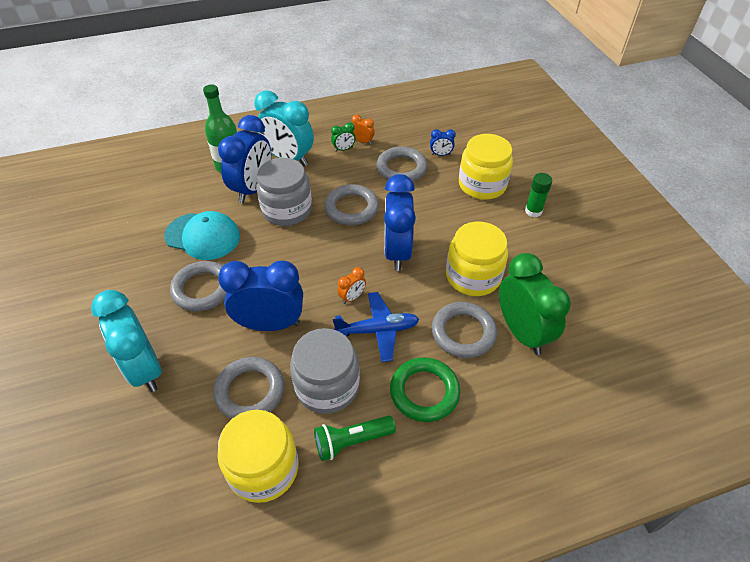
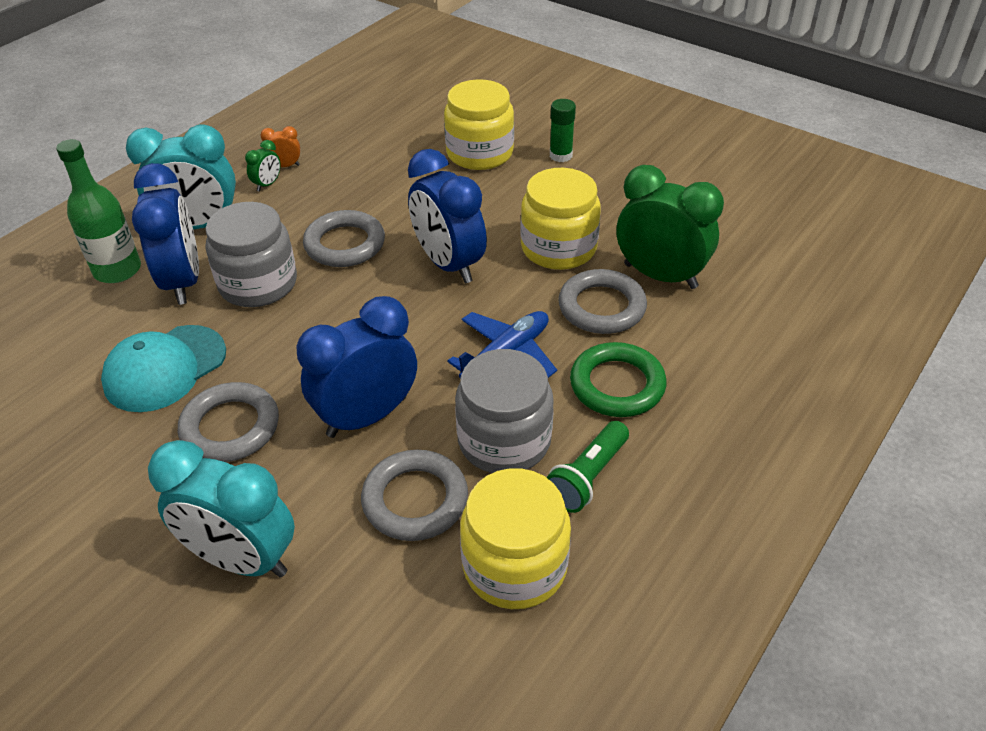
camera: 35 degrees left, 5 degrees down
(203, 236) = (165, 368): turquoise cap -> turquoise cap turned 150 degrees clockwise
(352, 297) = (442, 336): orange clock -> none
(401, 168) = (366, 175): grey ring -> none
(441, 154) = (400, 141): blue clock -> none

